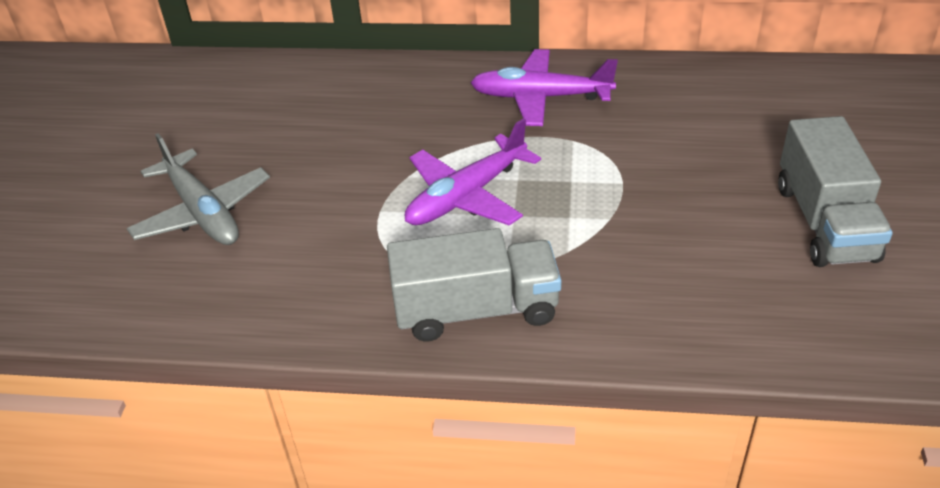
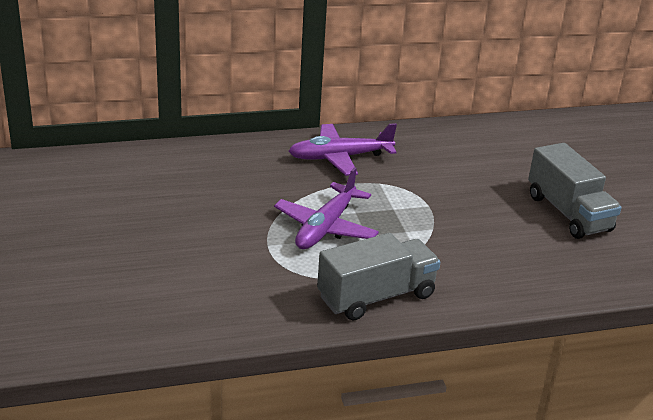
camera: 25 degrees left, 10 degrees down
(202, 212) = (127, 264): grey plane -> none

